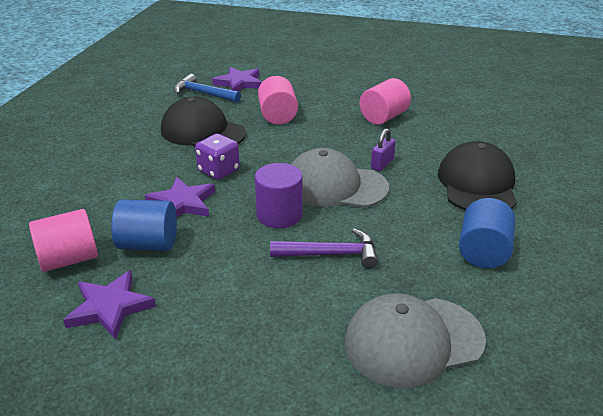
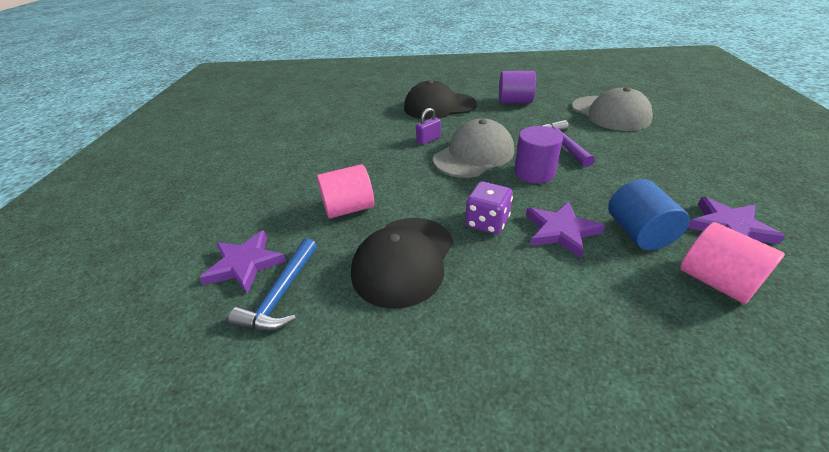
camera: 100 degrees left, 5 degrees up
(335, 186) = (474, 155): grey cap -> grey cap turned 135 degrees counterclockwise
(382, 164) = (428, 140): purple padlock -> purple padlock turned 60 degrees counterclockwise
(383, 117) = (342, 147): pink cylinder -> none
(483, 252) = (514, 101): blue cylinder -> purple cylinder

